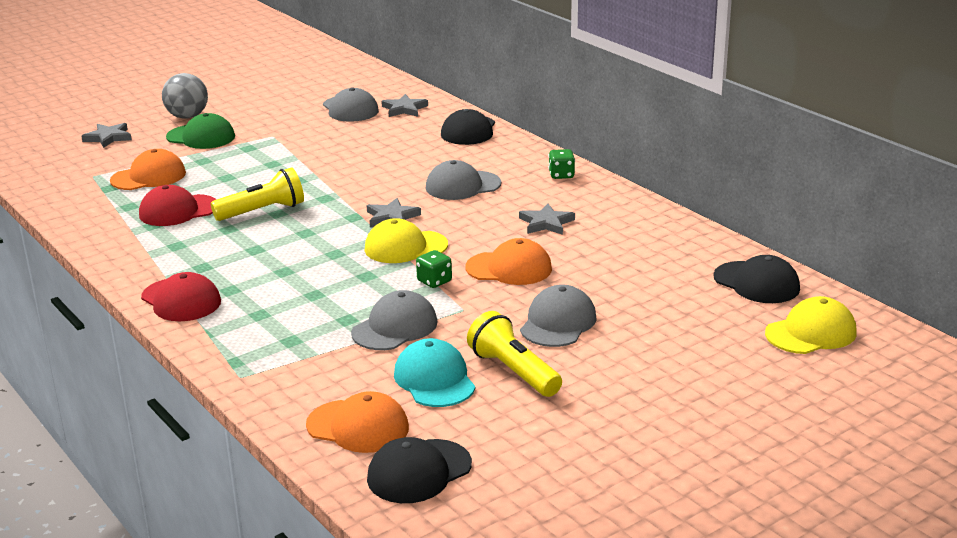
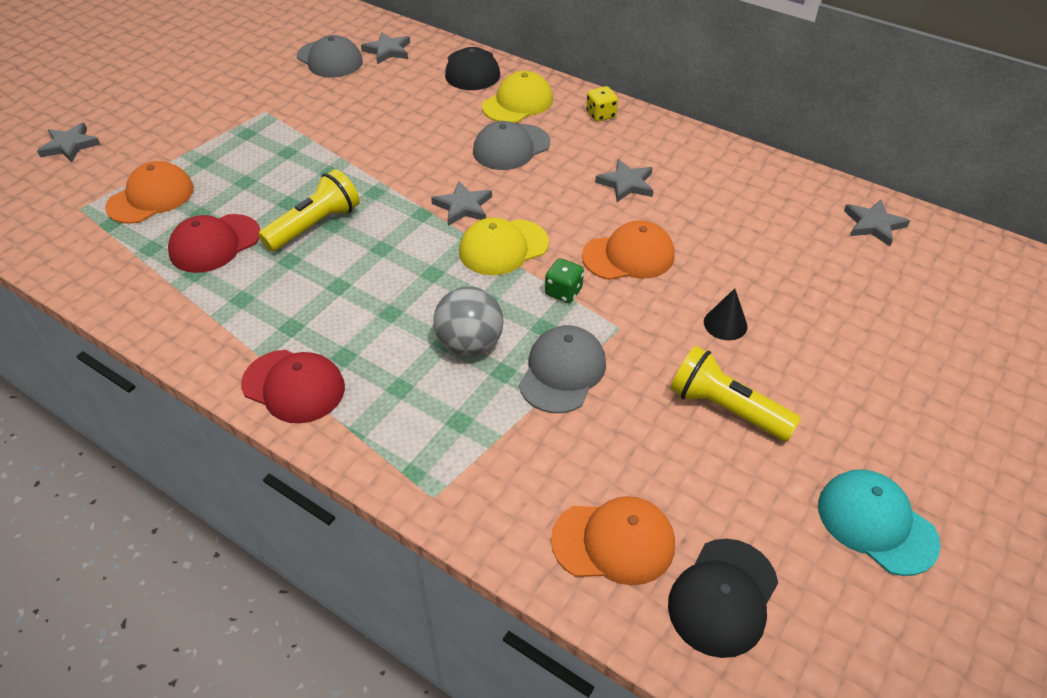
camera: 20 degrees left, 20 degrees up
(187, 116) = (150, 98): grey ball -> grey ball (470, 344)
(201, 137) = (182, 126): green cap -> none
(434, 379) = (652, 442): turquoise cap -> turquoise cap (876, 523)
(558, 323) = (725, 324): grey cap -> black cone
(561, 175) = (601, 115): green dice -> yellow dice
(756, 283) = (873, 225): black cap -> grey star
(811, 333) = (965, 282): yellow cap -> yellow cap (518, 103)

